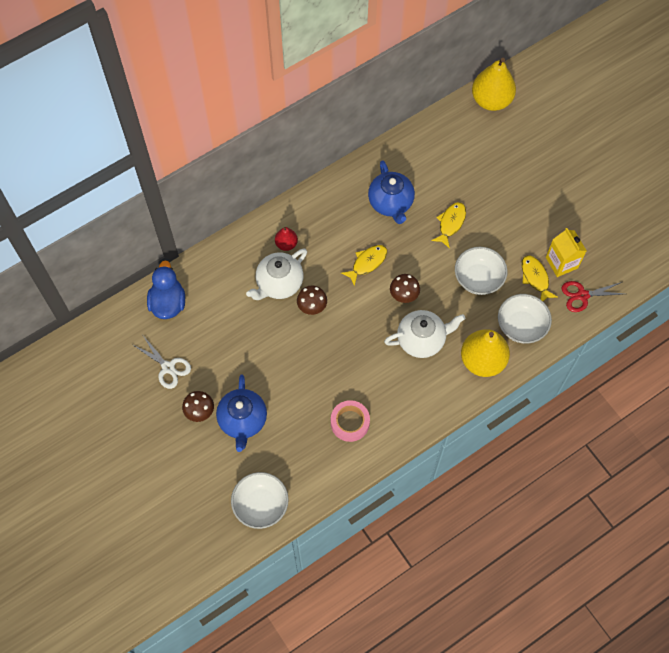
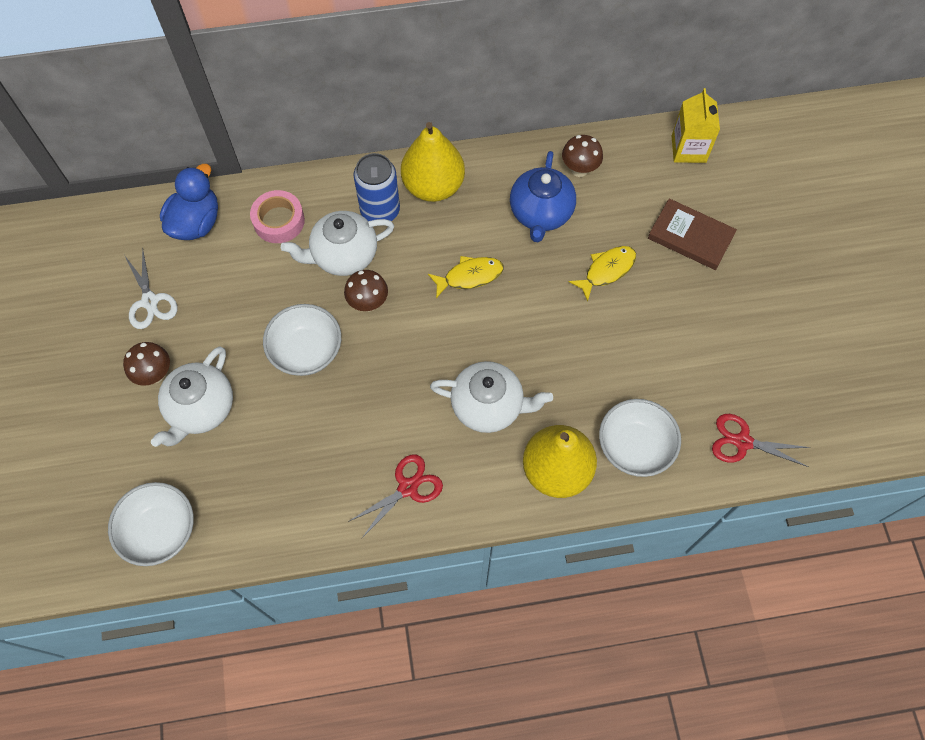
camera: 25 degrees right, 0 degrees up
(243, 420) = (201, 409): blue teapot -> white teapot
(286, 244) = (380, 211): red pear -> blue can
(350, 423) = (334, 474): pink tape -> pink tape (279, 221)
(399, 410) = (408, 487): none -> red scissors
(403, 296) = (494, 338): brown mushroom -> brown mushroom (579, 170)
(478, 278) = (607, 357): white bowl -> white bowl (306, 351)
(491, 100) = (740, 137): yellow pear -> yellow pear (433, 186)
(491, 180) = (690, 237): none -> brown book
(535, 278) = (687, 389): yellow fish -> none
(561, 263) = (734, 385): yellow carton -> yellow carton (688, 149)

